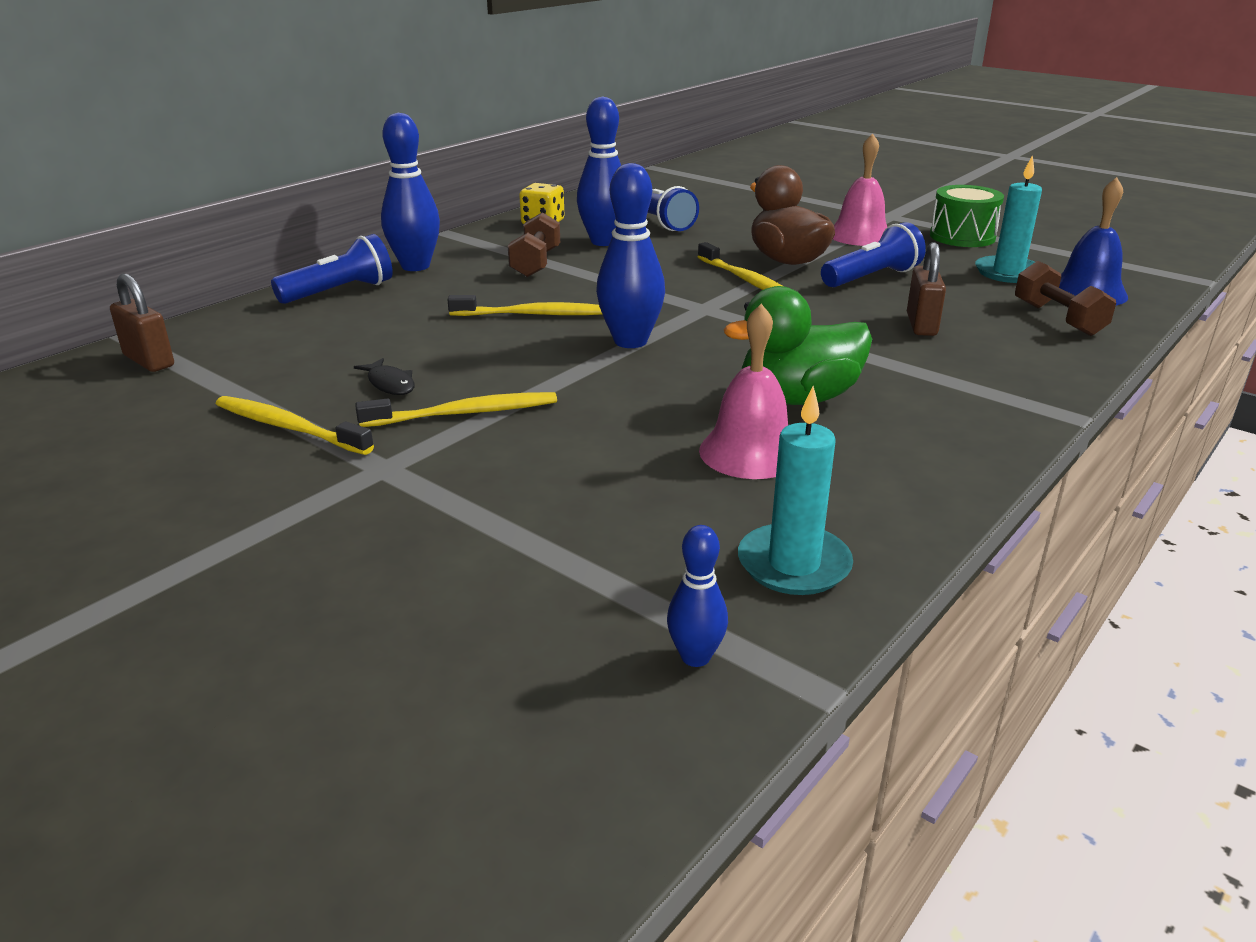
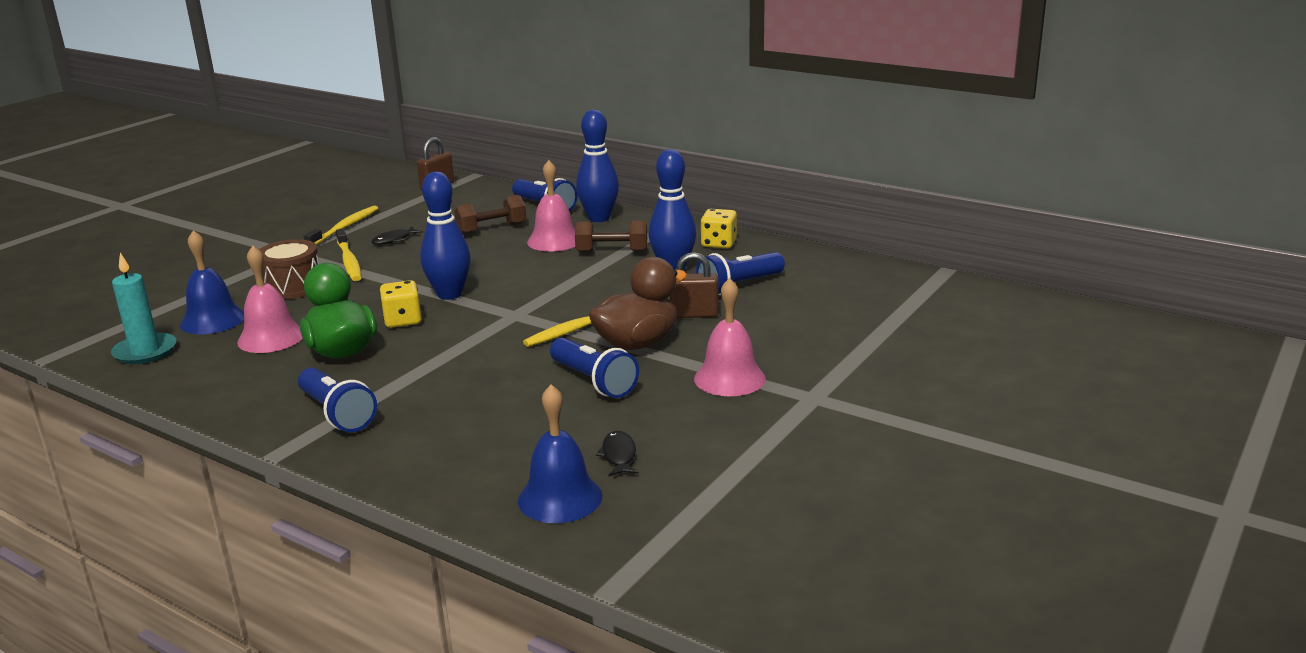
camera: 85 degrees right, 5 degrees down
(477, 288) = (554, 240): none -> pink bell
(534, 314) = (502, 262): yellow toothbrush -> none
(552, 452) = (293, 287): none -> brown drum
(671, 512) = (213, 320): none -> blue bell
(695, 657) = (88, 332): blue bowling pin -> none
(708, 365) = (403, 320): none -> yellow dice
(921, 325) = (472, 400): brown padlock -> brown padlock (694, 314)
(962, 236) = (743, 437): green drum -> none
(970, 390) = (337, 414): none -> blue flashlight
(1008, 273) = (619, 455): turquoise candle -> black fish
(1058, 319) = (482, 470): brown dumbbell -> brown dumbbell (491, 229)

